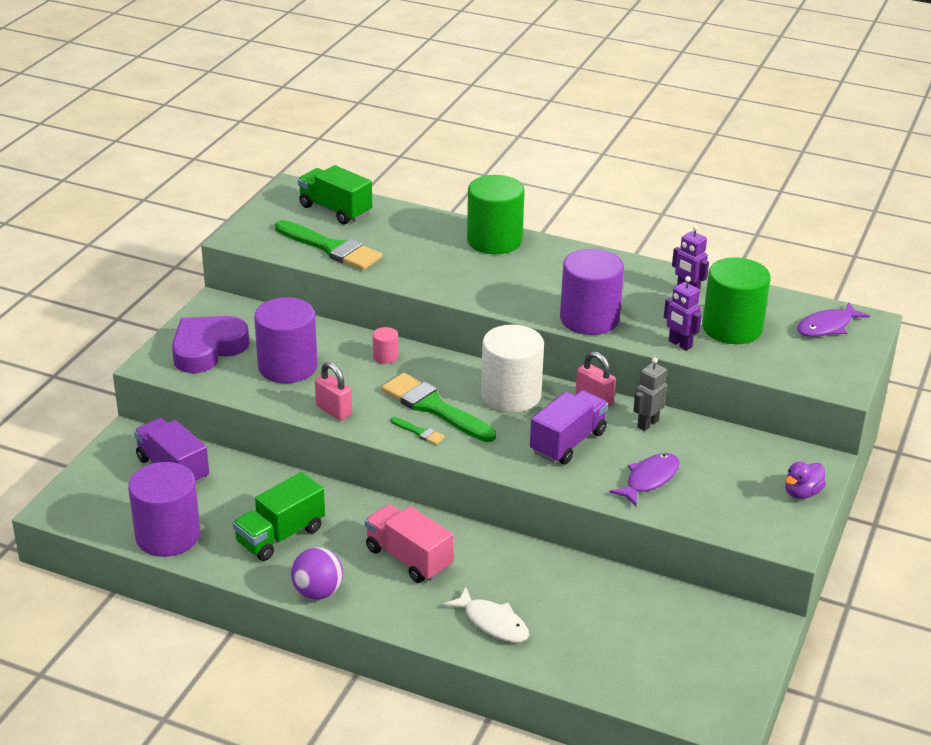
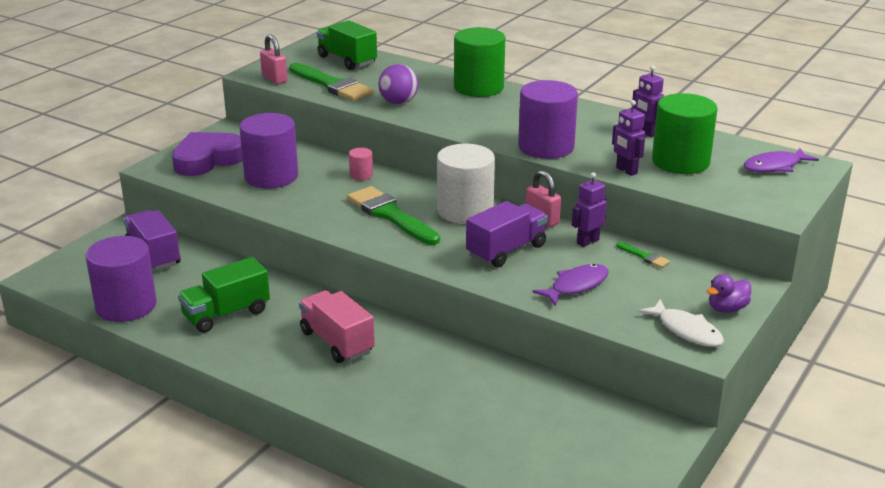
camera: 10 degrees right, 5 degrees down
(318, 592) = (242, 362): purple ball -> purple ball (398, 102)
(333, 410) = (298, 211): pink padlock -> pink padlock (274, 79)
(419, 432) = (370, 233): green brush -> green brush (644, 256)
(492, 623) = (398, 403): white fish -> white fish (686, 330)
(647, 424) = (587, 241): grey robot -> purple robot

